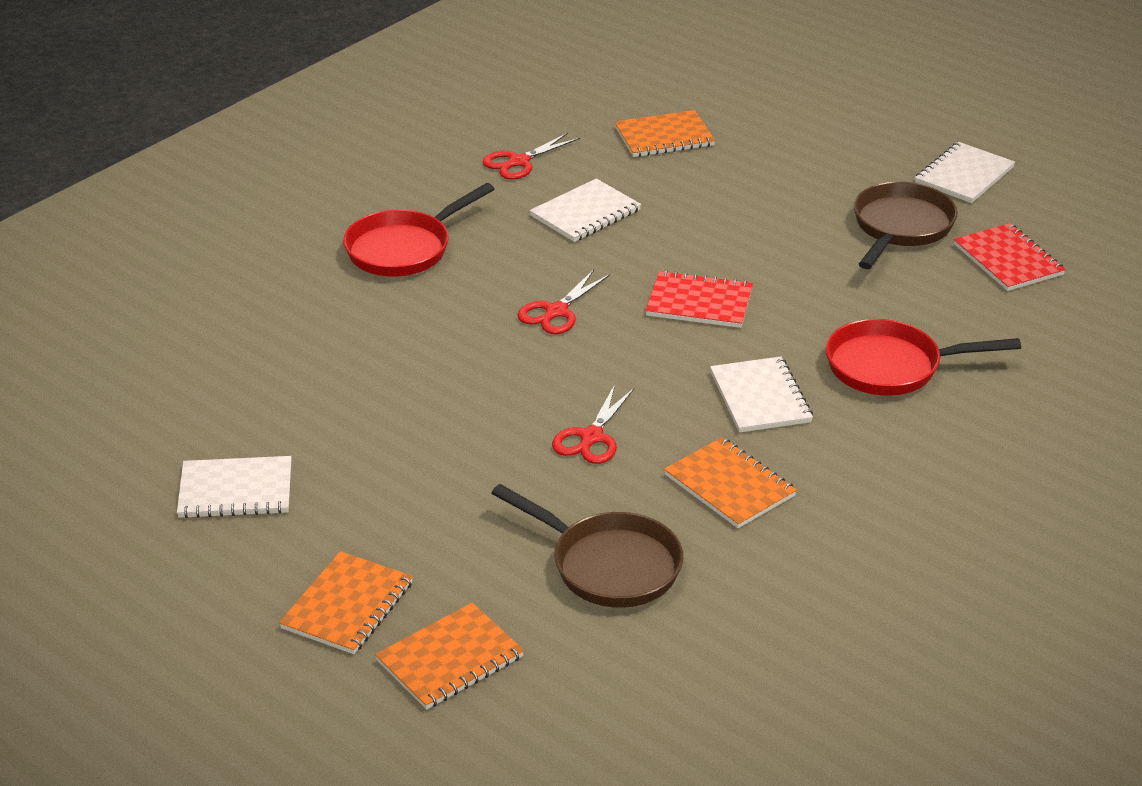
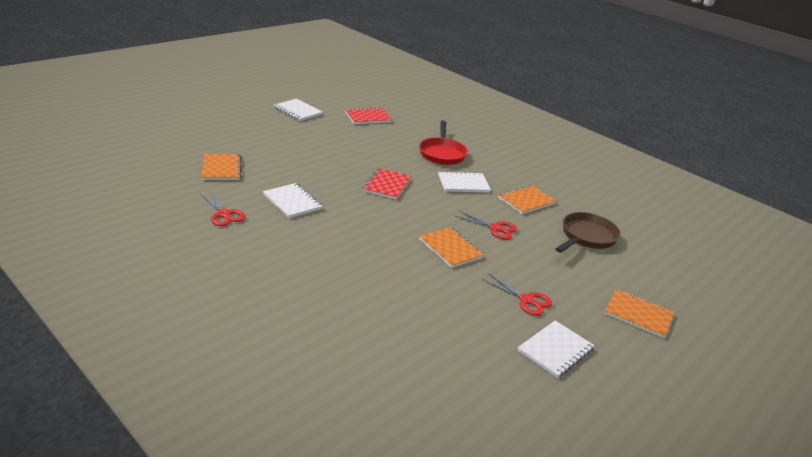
camera: 90 degrees left, 5 degrees down
(235, 490) = (555, 350): white notebook -> white notebook turned 45 degrees clockwise
(404, 249) = (309, 265): red pan -> none
(450, 659) = (662, 286): orange notebook -> orange notebook (450, 248)
(556, 312) = (388, 223): red scissors -> red scissors (526, 300)
(900, 227) = (336, 131): brown pan -> none

